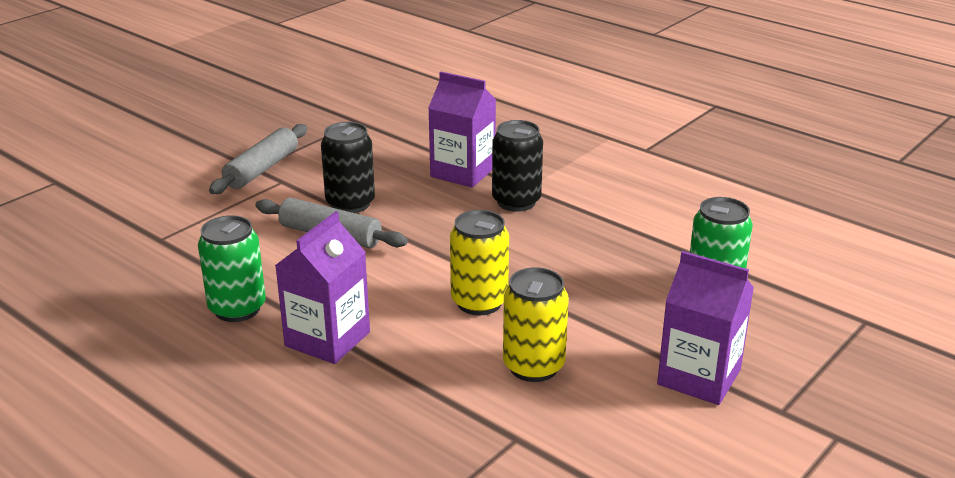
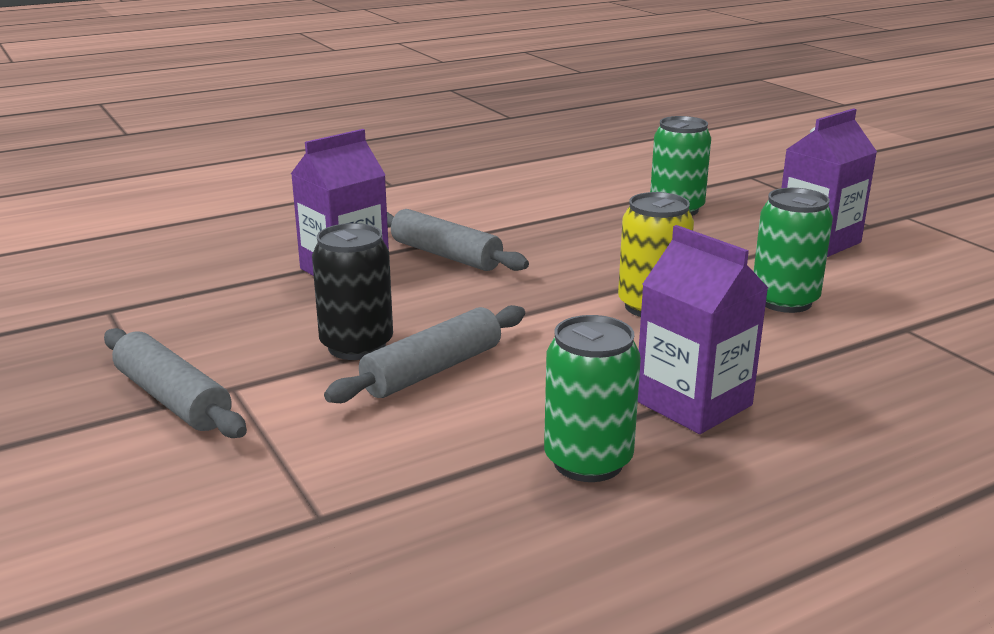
camera: 70 degrees left, 5 degrees down
(516, 201) = (445, 255): black can -> grey rolling pin
(533, 366) = (784, 301): yellow can -> green can

